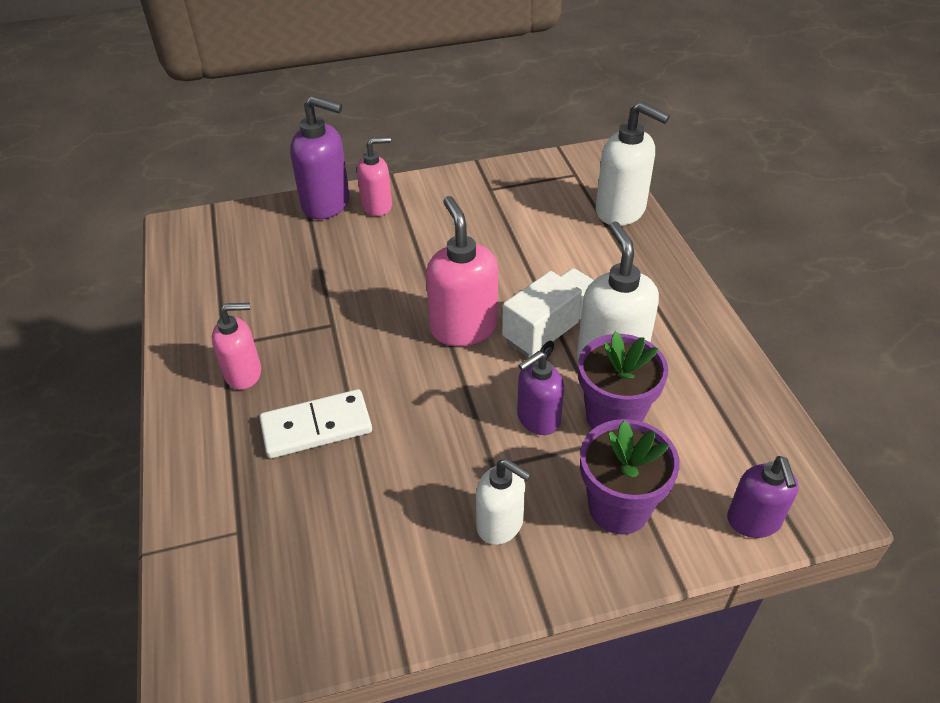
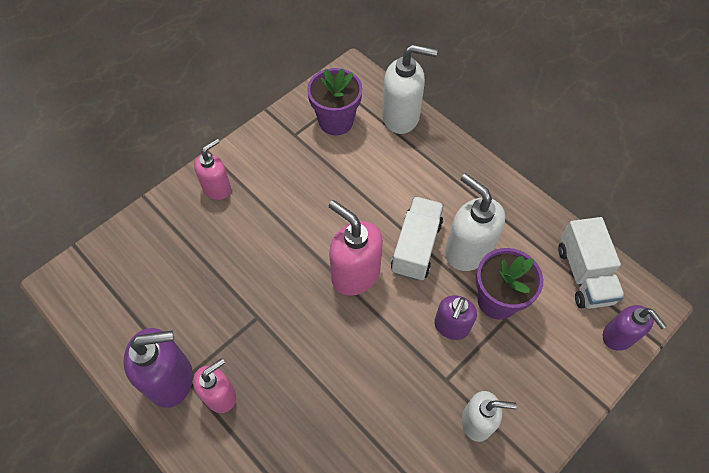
camera: 30 degrees left, 15 degrees up
(316, 427) = (306, 412): white domino -> none
(327, 204) = (174, 204): purple soap dispenser -> purple soap dispenser (171, 379)
(619, 508) = (539, 369): purple flower pot -> purple flower pot (336, 121)
(749, 437) = (584, 274): none -> white truck

